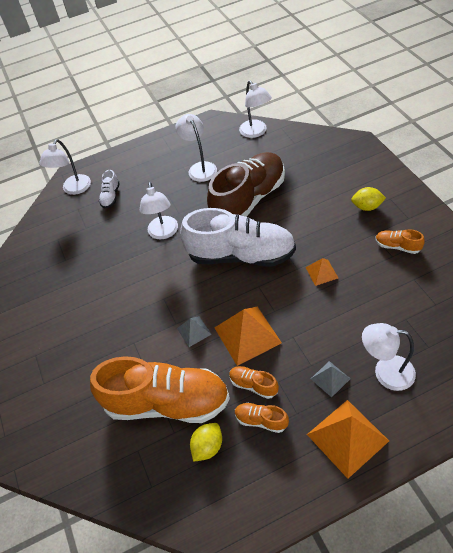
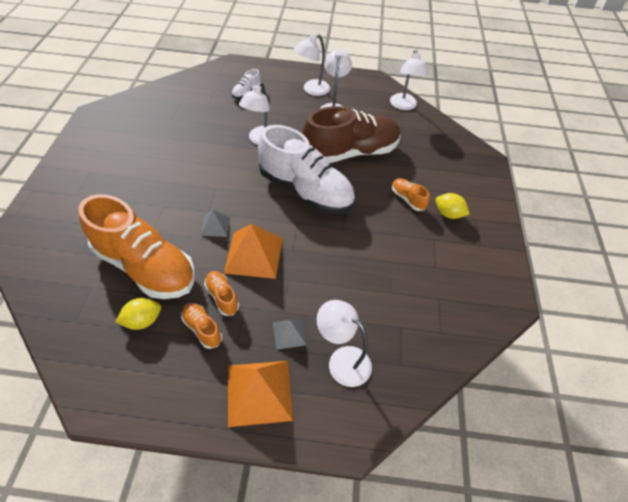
camera: 20 degrees right, 0 degrees up
(74, 189) = (225, 74): white lamp -> white lamp (312, 90)
(321, 272) = (360, 243): orange pyramid -> none
(397, 246) = (447, 262): orange shoe -> orange shoe (407, 199)

